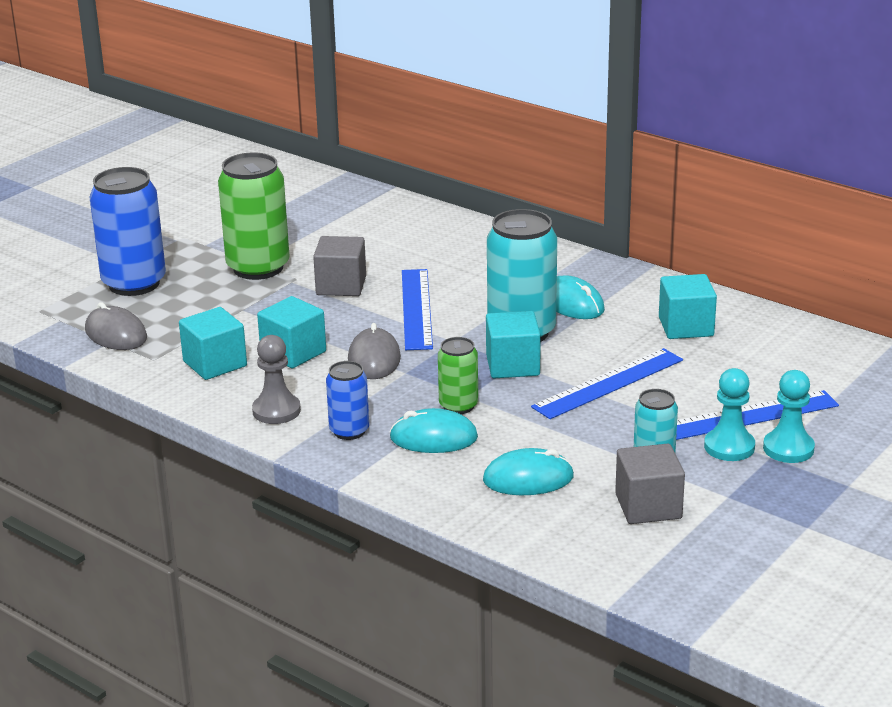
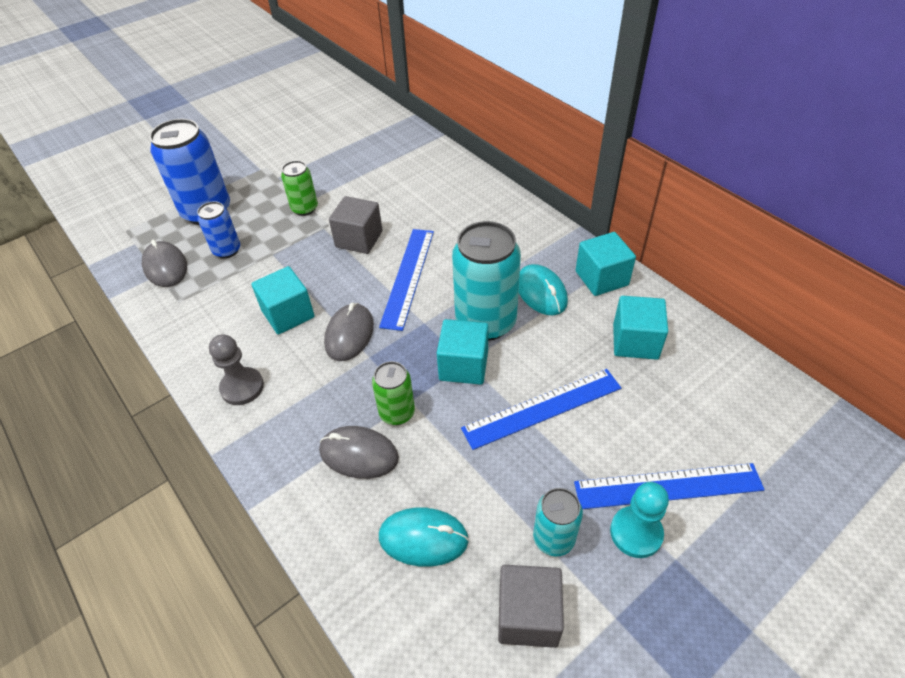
camera: 15 degrees right, 20 degrees up
(215, 364) = (221, 316): turquoise cube -> turquoise cube (601, 278)
(258, 268) = (304, 208): green can -> green can, size x0.54
(349, 431) = (290, 428): blue can -> blue can (227, 250)
(433, 438) = (359, 454): turquoise mouse -> grey mouse
(788, 448) = (697, 550): turquoise pawn -> none

